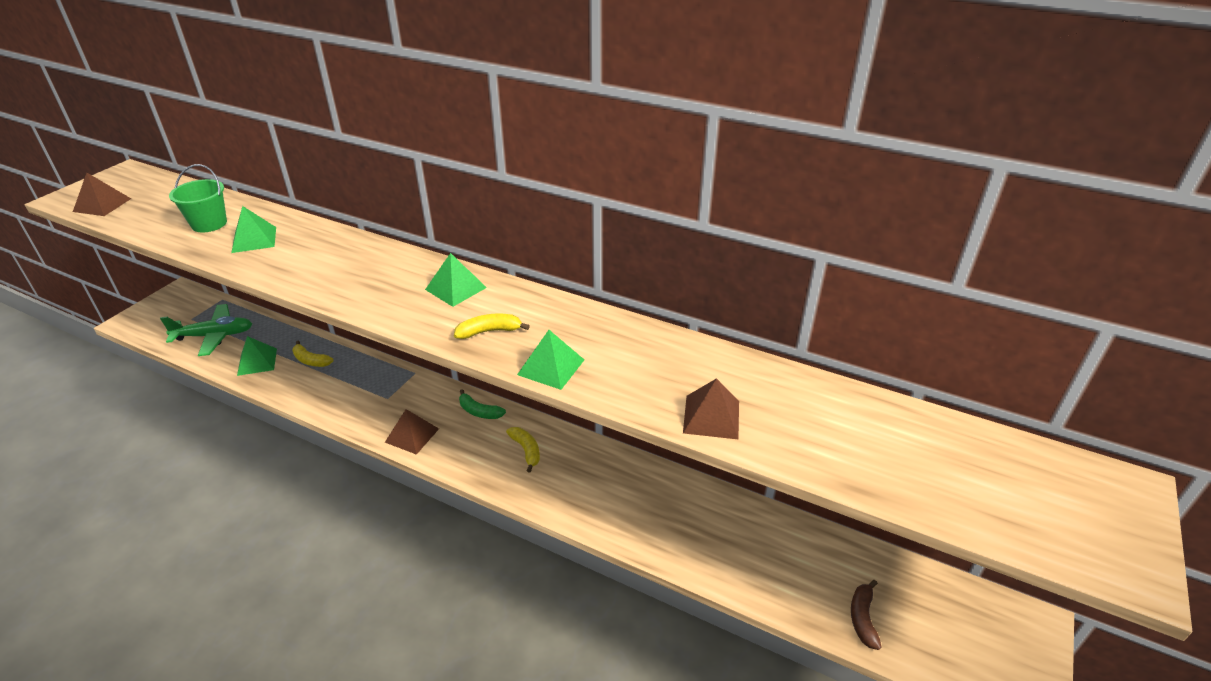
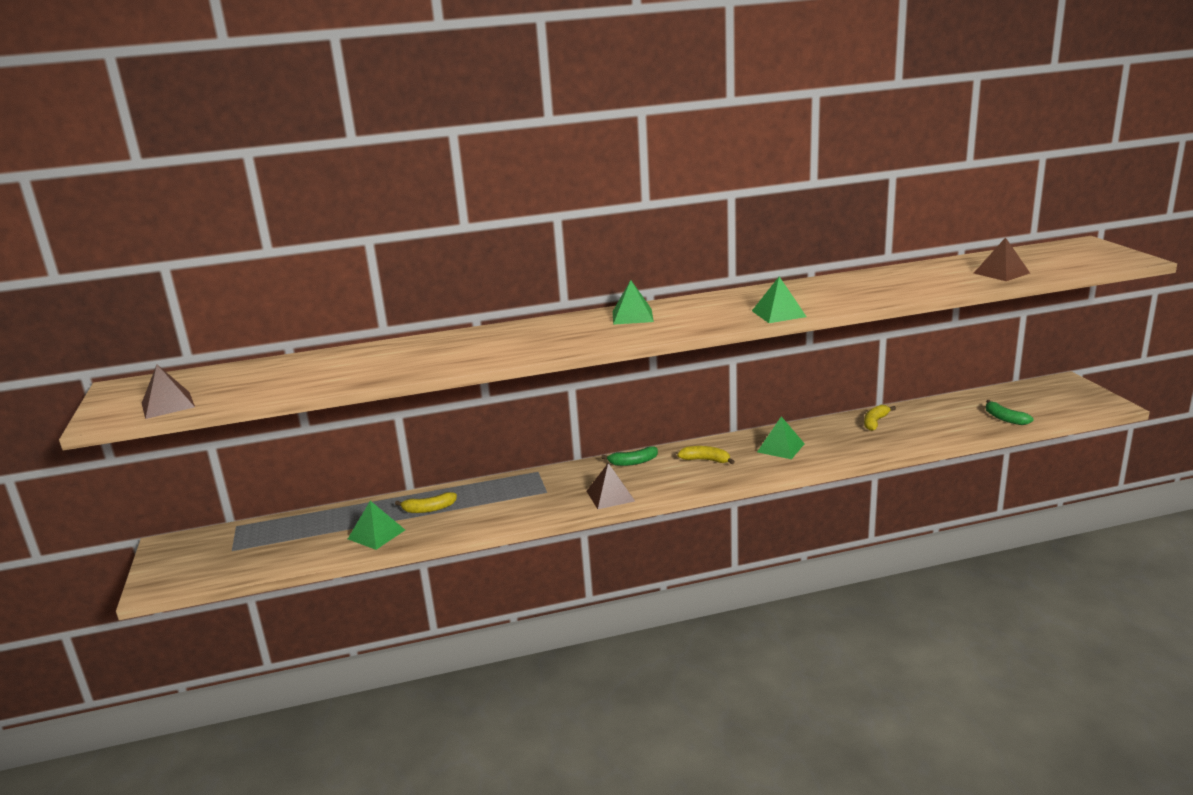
camera: 40 degrees left, 15 degrees down
(209, 224) = (329, 370): green bucket -> none
(214, 336) = (288, 545): green plane -> none
(254, 239) = (401, 359): green pyramid -> green pyramid (780, 448)
(489, 331) = (706, 319): yellow banana -> yellow banana (875, 422)
(711, 417) = (899, 293): brown pyramid -> brown pyramid (1001, 273)
(863, 618) = (1004, 418): brown banana -> green banana

